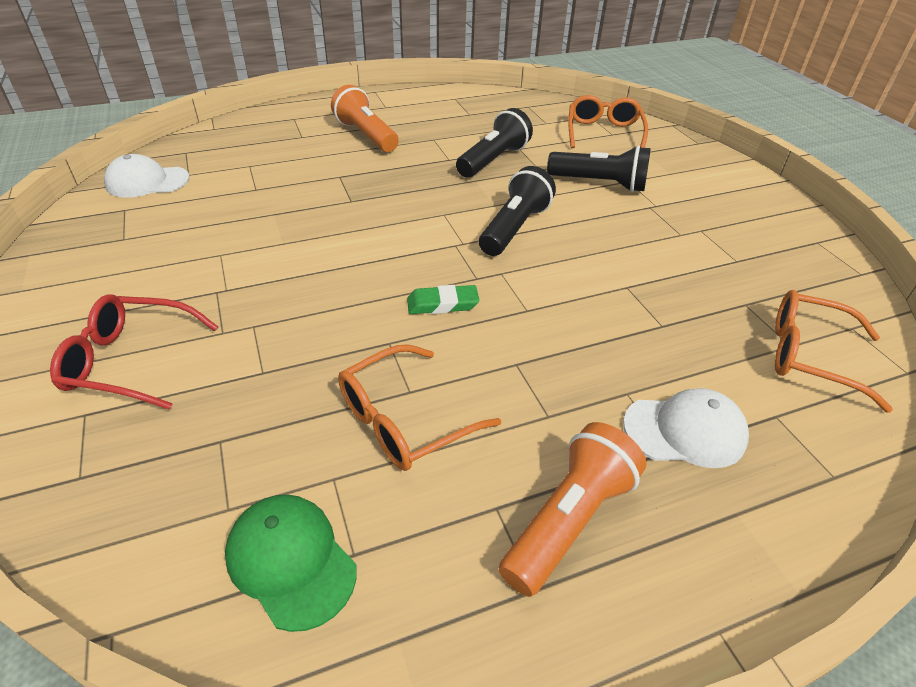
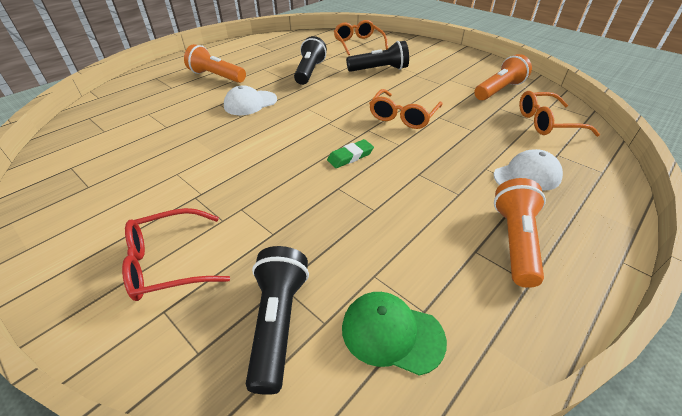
camera: 25 degrees left, 0 degrees up
(147, 182) = (74, 144): white cap -> white cap (250, 103)
(404, 420) = (385, 226): orange glasses -> orange glasses (403, 116)
(514, 228) = (354, 104): black flashlight -> black flashlight (278, 322)
(773, 273) = (499, 90): none -> orange flashlight

